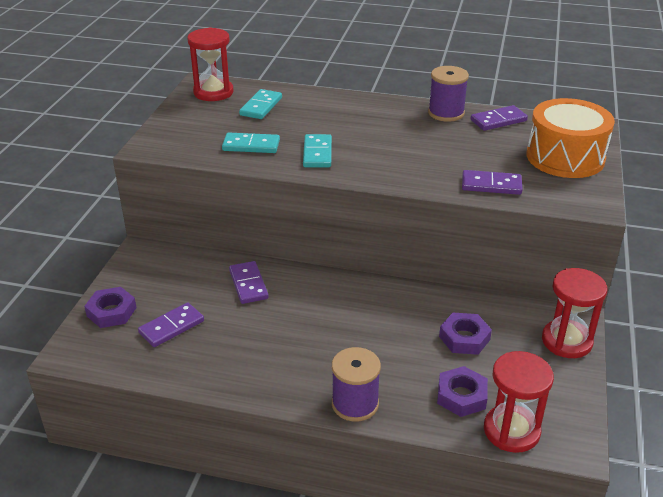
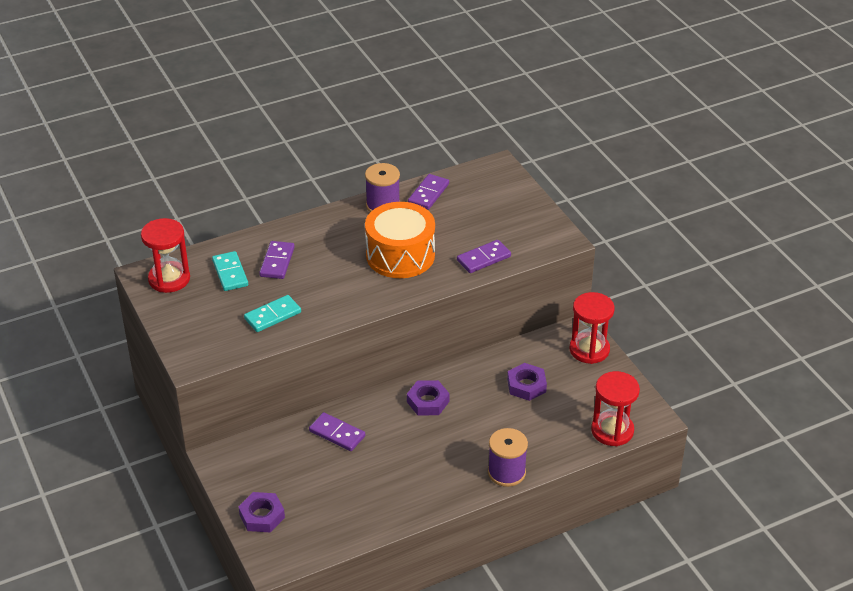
camera: 40 degrees left, 5 degrees up
(171, 327) = (322, 499): purple domino -> purple domino (277, 262)
(317, 153) = (332, 295): turquoise domino -> none
(461, 396) = (563, 426): purple nut -> purple nut (428, 401)
(565, 157) = (507, 206): orange drum -> orange drum (400, 255)

